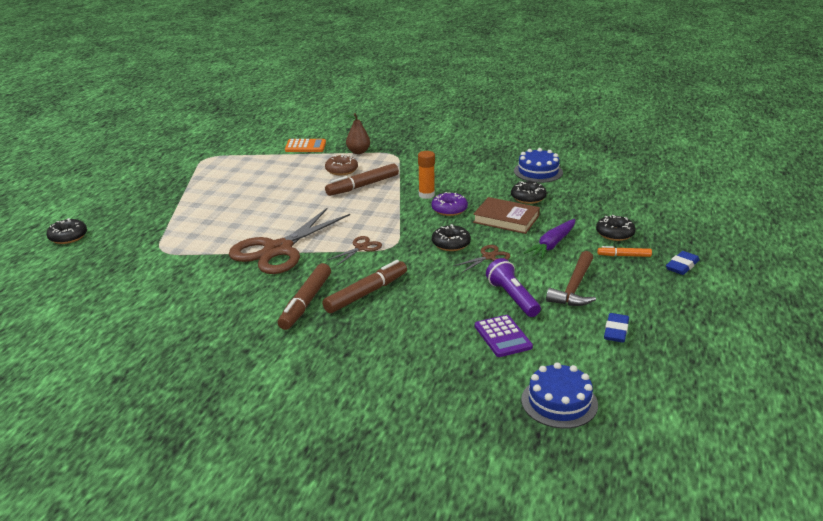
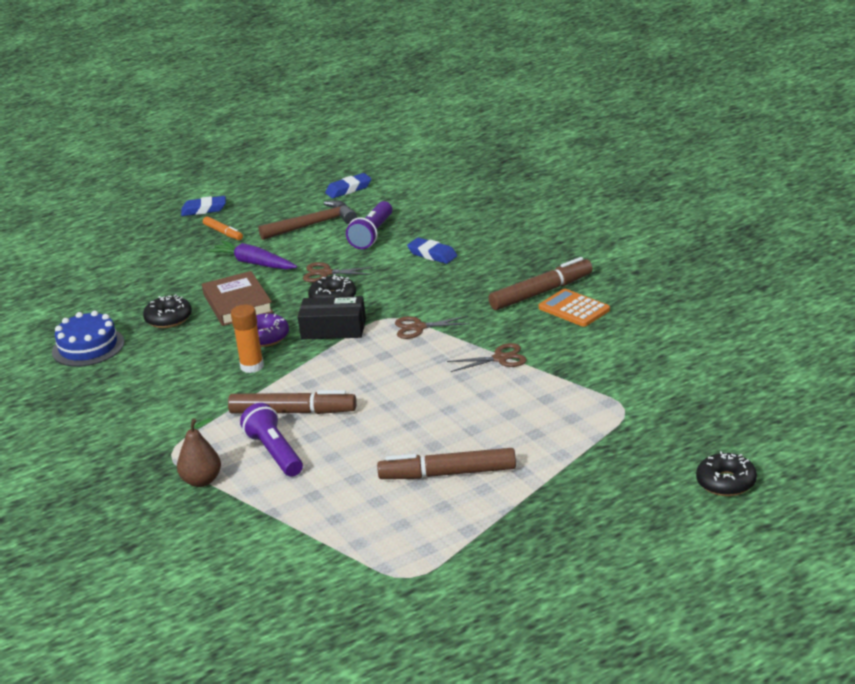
camera: 135 degrees left, 0 degrees up
(278, 250) = (500, 358): brown scissors -> brown scissors, size x0.43
(305, 146) = (246, 531): orange calculator -> orange calculator (574, 309)
(341, 170) = (274, 453): brown donut -> purple flashlight
(366, 293) = (479, 281): brown marker -> brown marker (448, 474)
(415, 228) = (333, 329): none -> black box
(436, 300) = (432, 254): none -> blue eraser
(503, 337) = (430, 213): purple calculator -> none
(552, 244) = (254, 263): purple carrot -> purple carrot turned 135 degrees counterclockwise
(559, 402) = (463, 169): blue cake -> none
(615, 233) = (185, 252): black donut -> none

